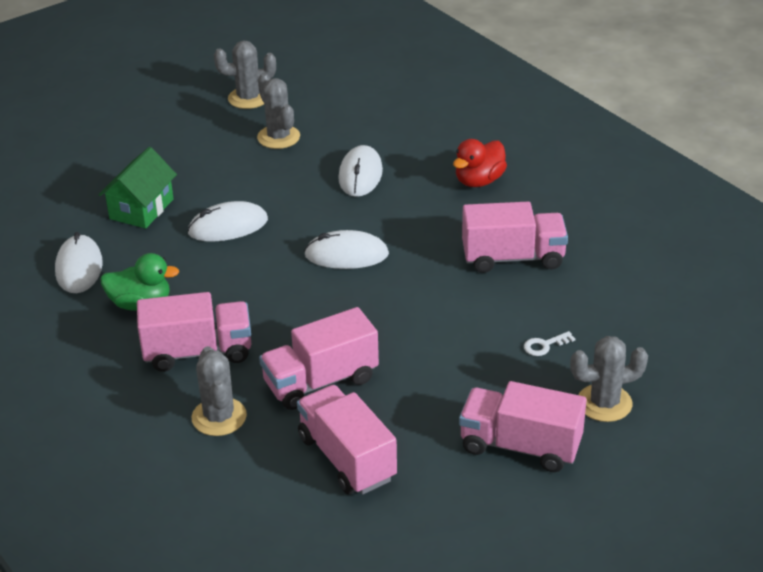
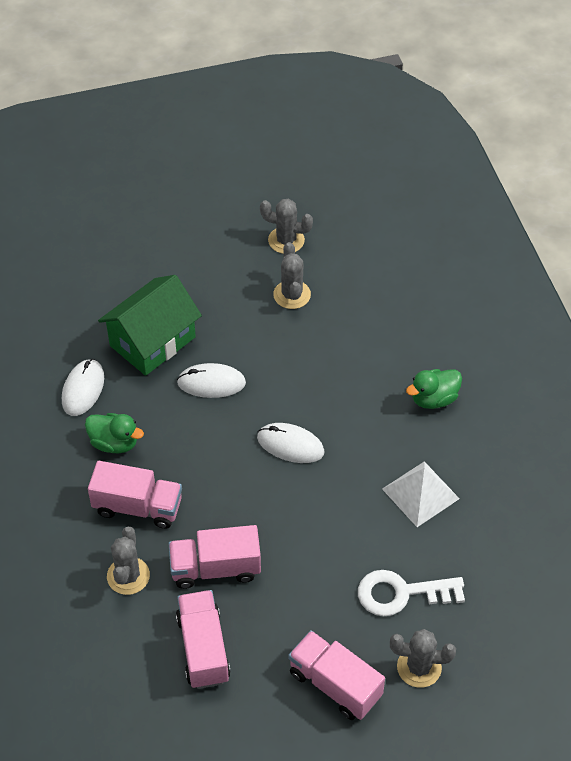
camera: 20 degrees right, 15 degrees up
(141, 209) = (152, 341): green house -> green house, size x1.51
(360, 175) = (340, 360): white mouse -> none
(479, 181) = (433, 399): red duck -> green duck
(513, 258) = (420, 493): pink truck -> white pyramid
(544, 345) = (401, 593): white key -> white key, size x2.40

